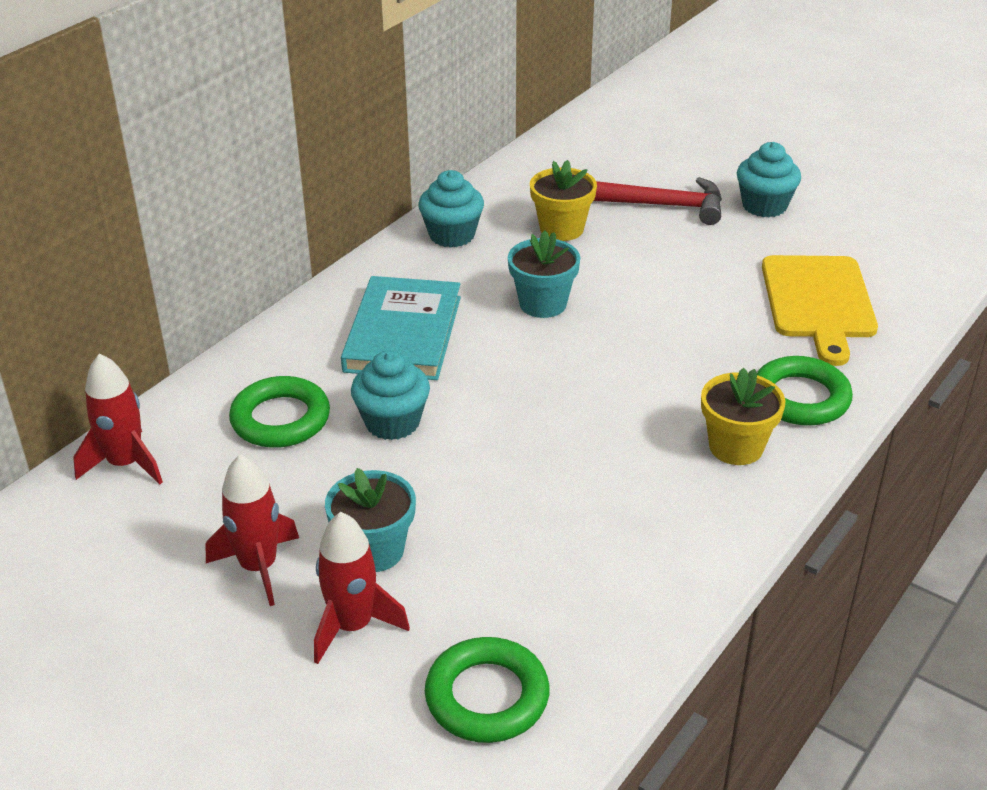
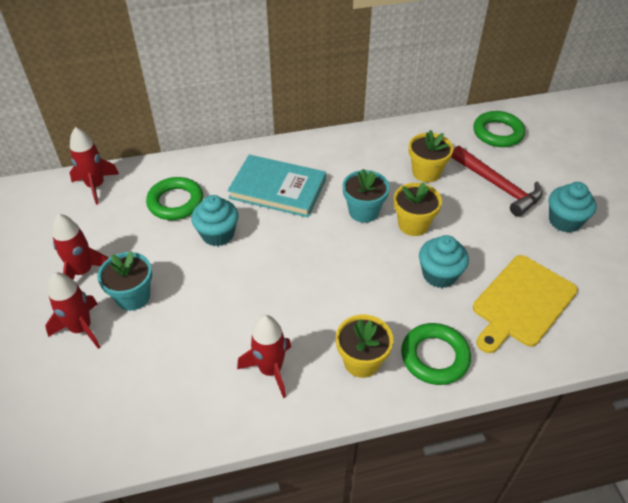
camera: 40 degrees right, 10 degrees up
(403, 334) = (278, 189): turquoise book -> turquoise book turned 60 degrees clockwise
(452, 235) = (365, 146): turquoise cupcake -> turquoise cupcake (439, 275)
(487, 696) = (87, 408): green ring -> green ring (497, 133)
(616, 288) = (413, 224): none -> yellow flower pot
(651, 516) = (270, 370): none -> red rocket

